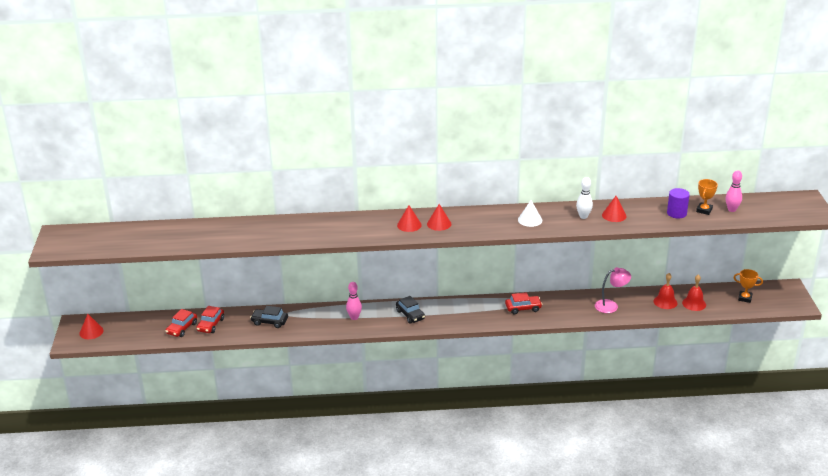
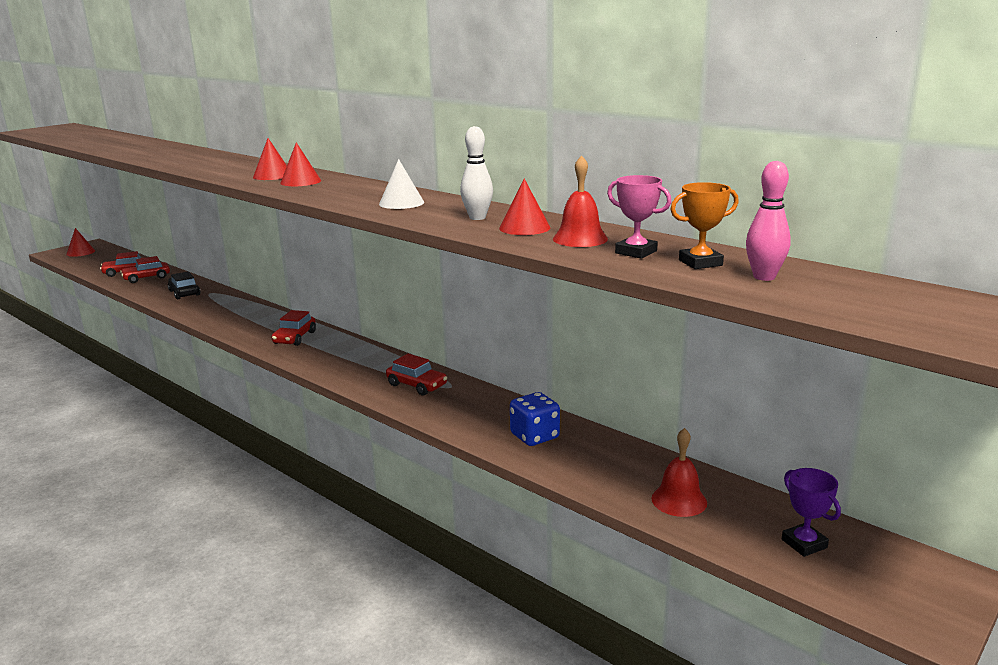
camera: 45 degrees right, 10 degrees down
(354, 317) = (247, 318): pink bowling pin -> none
(410, 315) = (295, 338): black car -> red car
(611, 305) = (534, 436): pink lamp -> blue dice
(665, 302) = (631, 473): red bell -> red bell (580, 239)
(676, 213) = (636, 252): purple cylinder -> pink trophy
(745, 298) = (804, 543): orange trophy -> purple trophy

